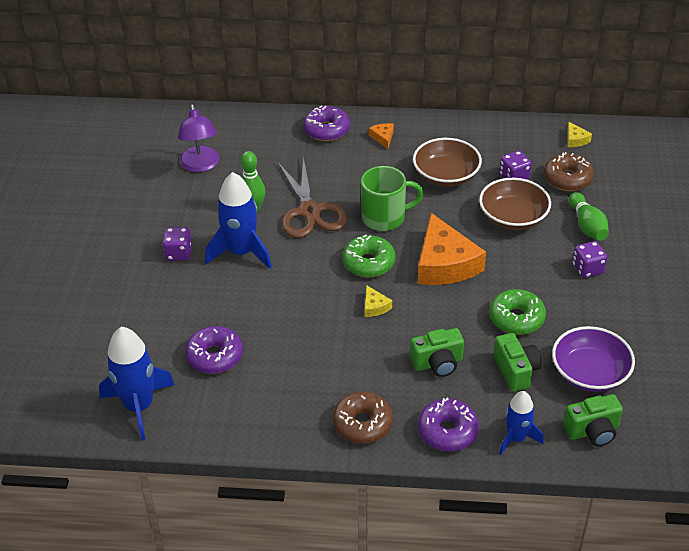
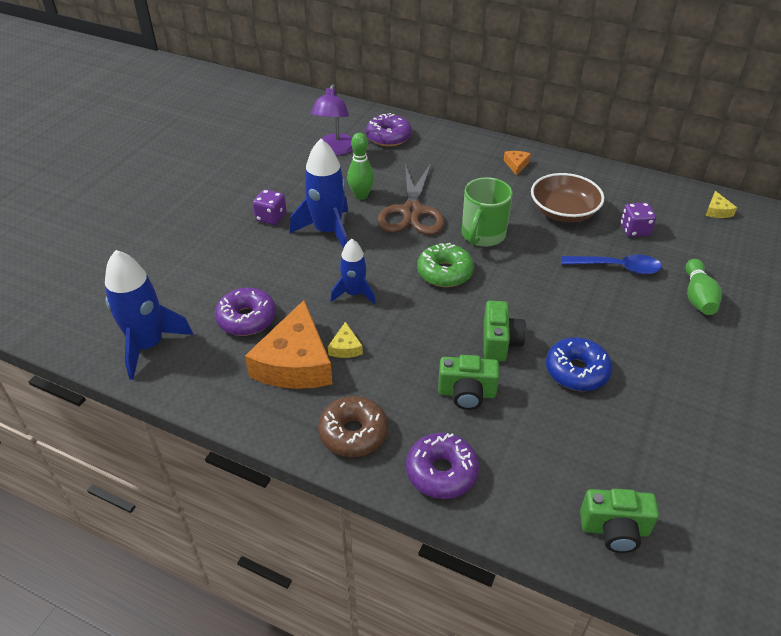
camera: 20 degrees right, 0 degrees up
(326, 130) = (465, 147): purple donut -> purple donut (388, 137)
(375, 306) = (429, 316): yellow cheese -> yellow cheese (345, 347)
(385, 217) = (482, 235): green mug -> green mug turned 105 degrees clockwise
(444, 263) = (523, 294): orange cheese -> orange cheese (295, 362)
(513, 217) = (617, 267): brown bowl -> blue spoon
(516, 318) = (576, 371): green donut -> blue donut
(516, 371) = (551, 428): green camera -> green camera (499, 342)
(516, 438) = (517, 507): blue rocket -> blue rocket (354, 293)
(567, 179) = (693, 245): brown donut -> none
(587, 269) = (681, 341): purple dice -> none
(590, 373) = (638, 457): purple bowl -> none

